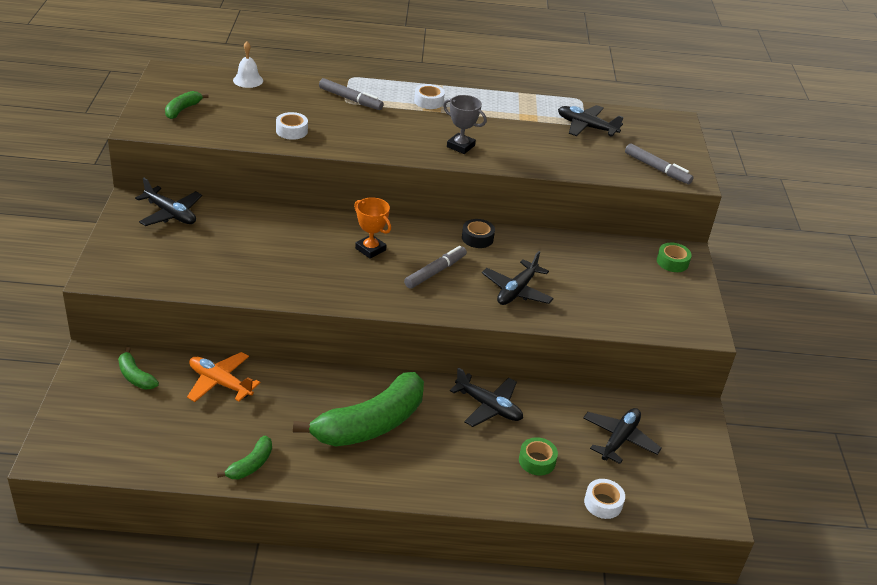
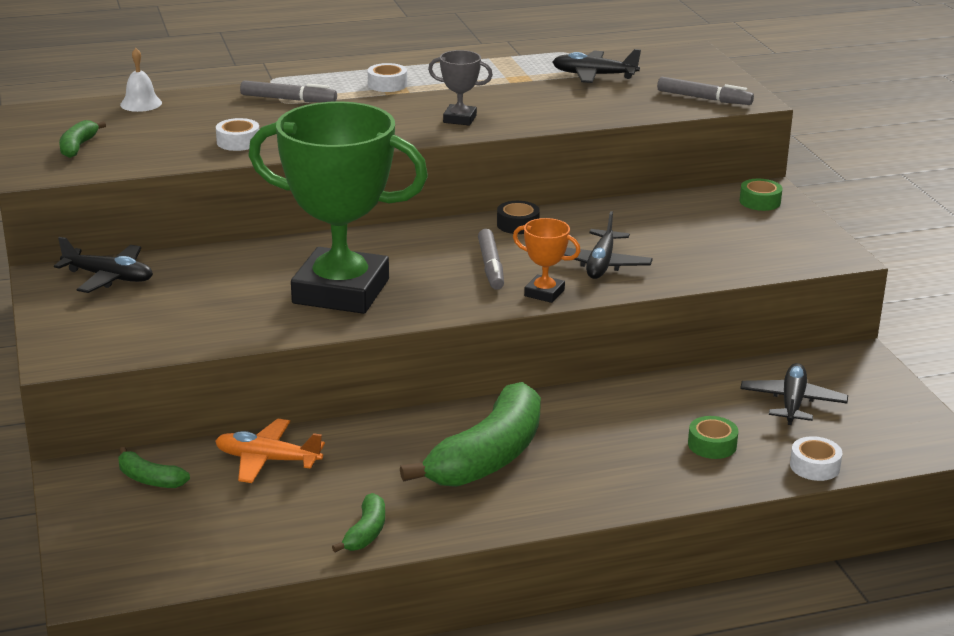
camera: 15 degrees left, 10 degrees down
(317, 267) = (341, 291): none -> green trophy
(370, 249) = (395, 261): orange trophy -> orange trophy (544, 293)
(435, 272) = (490, 266): grey marker -> grey marker turned 150 degrees clockwise
(488, 406) = (619, 407): black plane -> none

